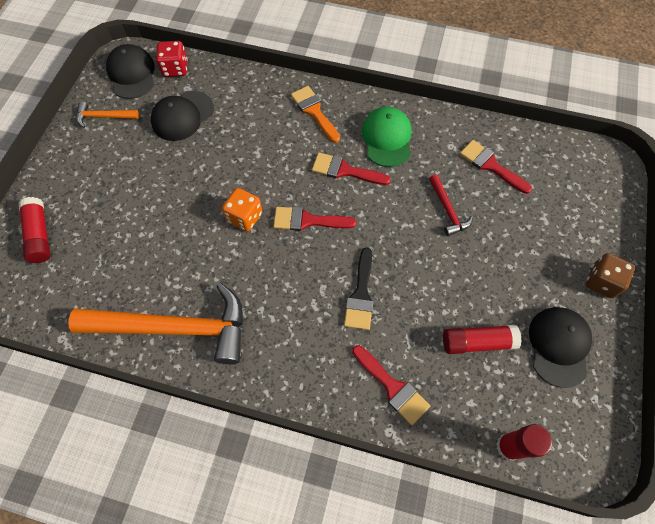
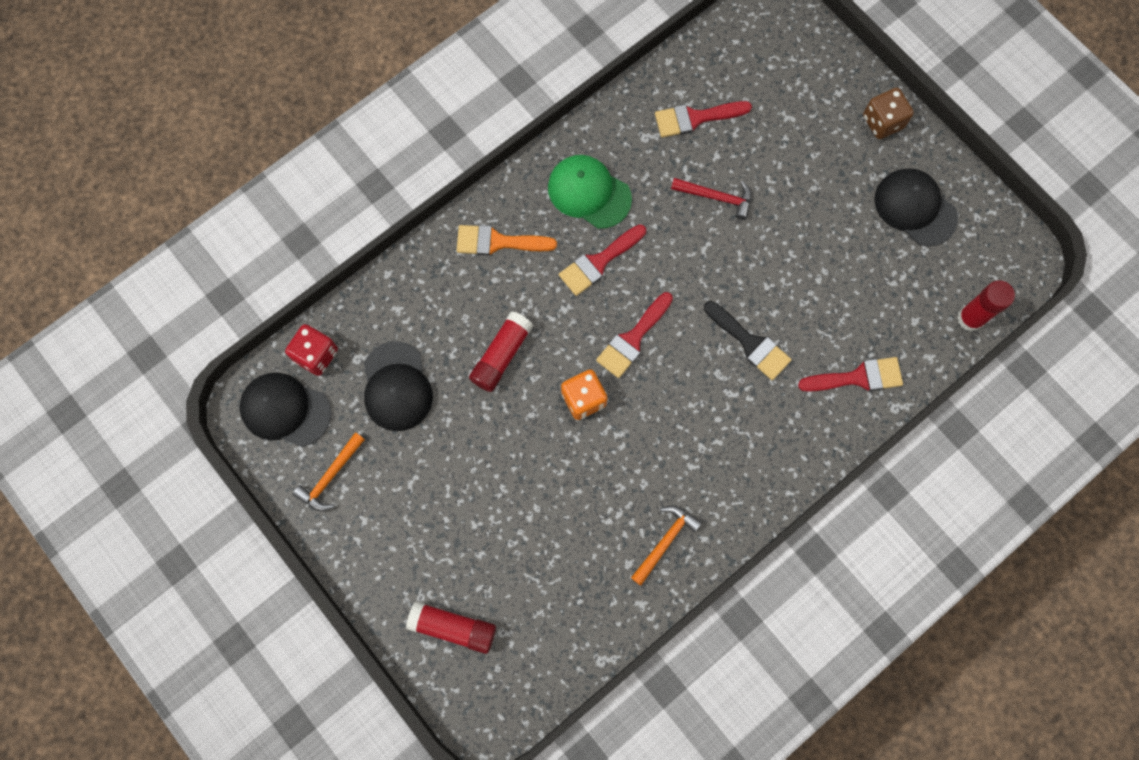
camera: 55 degrees left, 10 degrees up
(175, 327) = (665, 541): orange hammer -> orange hammer, size x0.44
(477, 342) = (866, 273): red glue stick -> red glue stick (501, 355)

